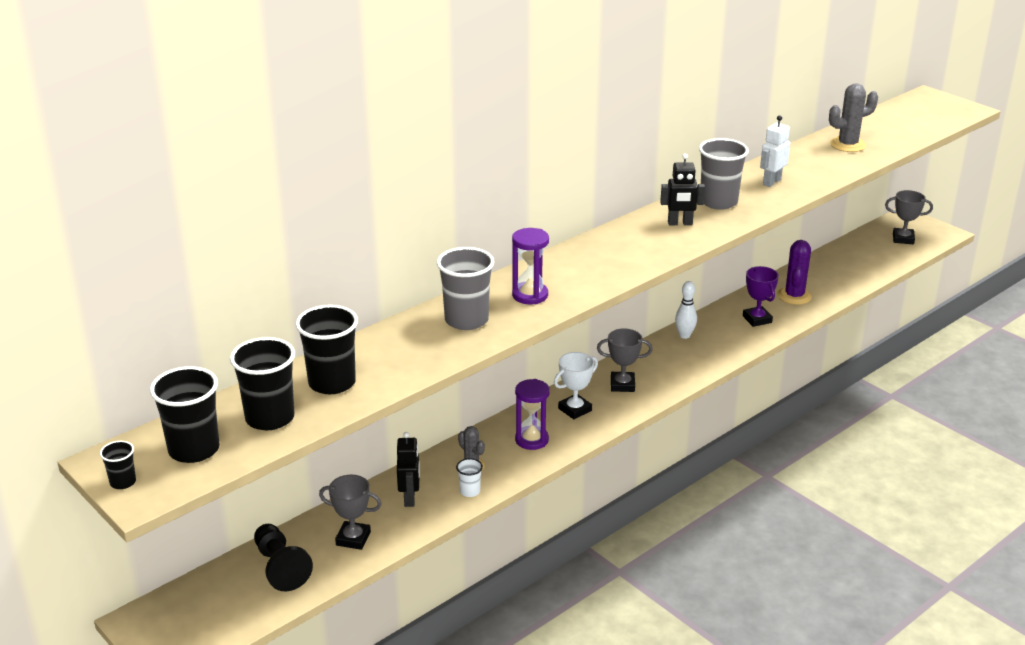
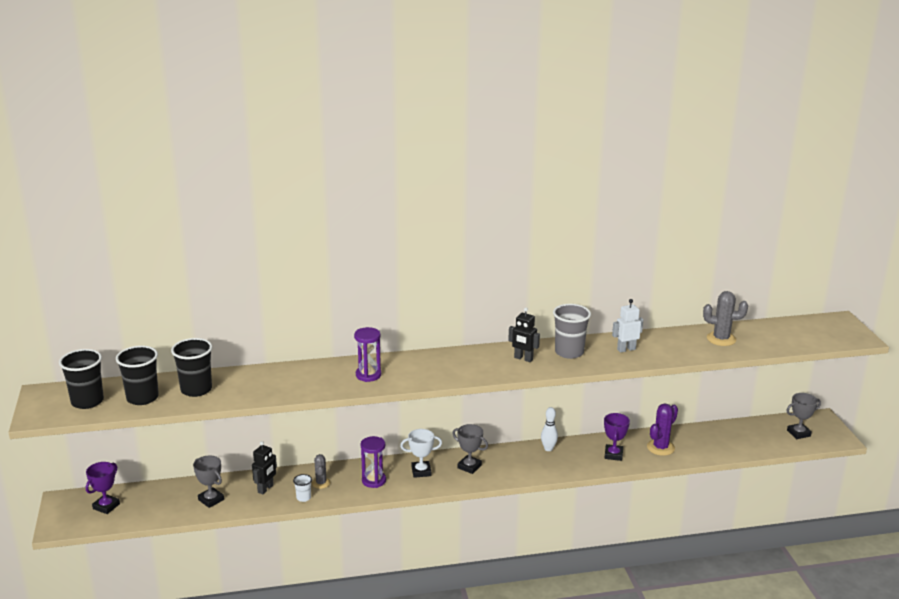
camera: 30 degrees right, 5 degrees down
(123, 482) = (36, 406): black cup -> none
(215, 603) = (106, 506): none -> purple trophy
(280, 567) = (157, 500): black pawn -> none
(466, 320) = (312, 378): grey cup -> none
(903, 239) = (798, 433): grey trophy -> grey trophy turned 60 degrees counterclockwise

